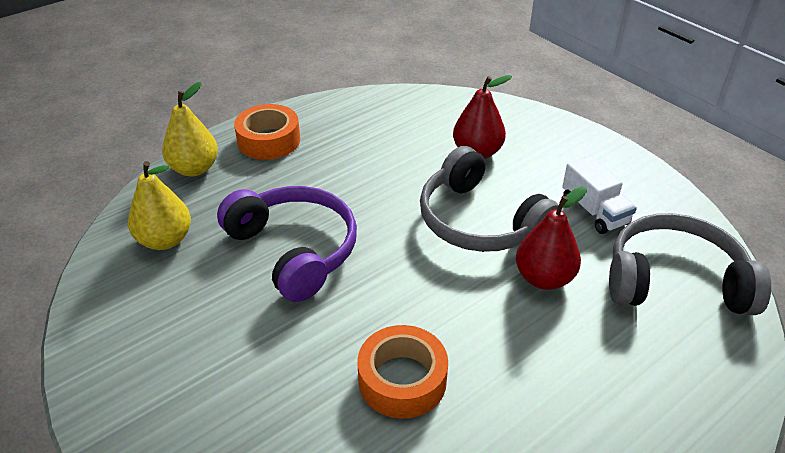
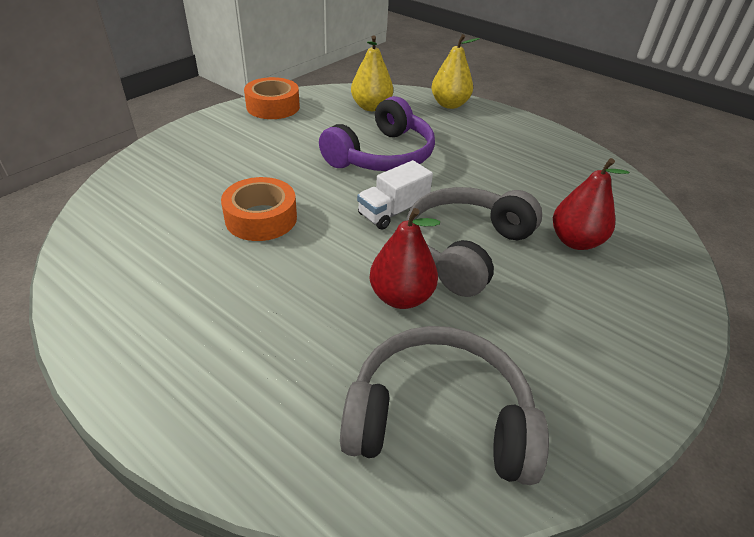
camera: 75 degrees right, 0 degrees up
(269, 140) = (504, 127): orange tape -> orange tape (273, 107)
(594, 211) = (531, 340): white truck -> white truck (393, 211)
(674, 281) = (439, 417): grey headphones -> grey headphones turned 75 degrees counterclockwise

